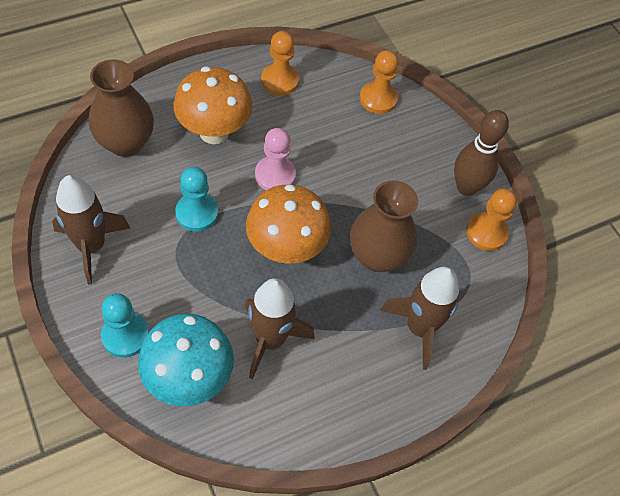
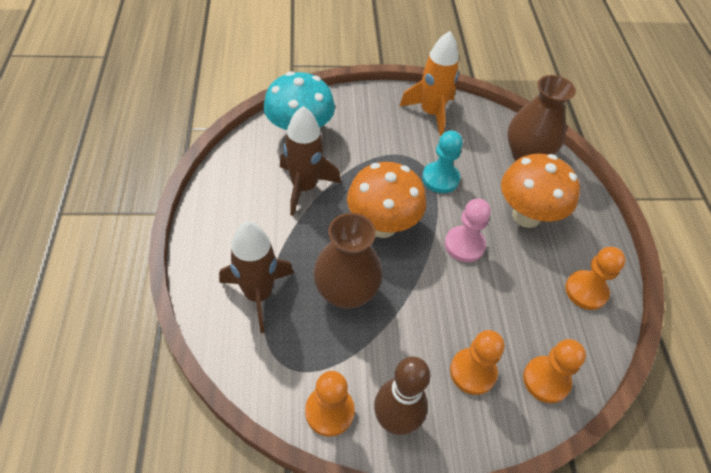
camera: 115 degrees right, 5 degrees down
(91, 246) = (431, 113): brown rocket -> orange rocket
(125, 335) = (350, 112): turquoise pawn -> none
(398, 146) = (472, 372): none -> orange pawn

